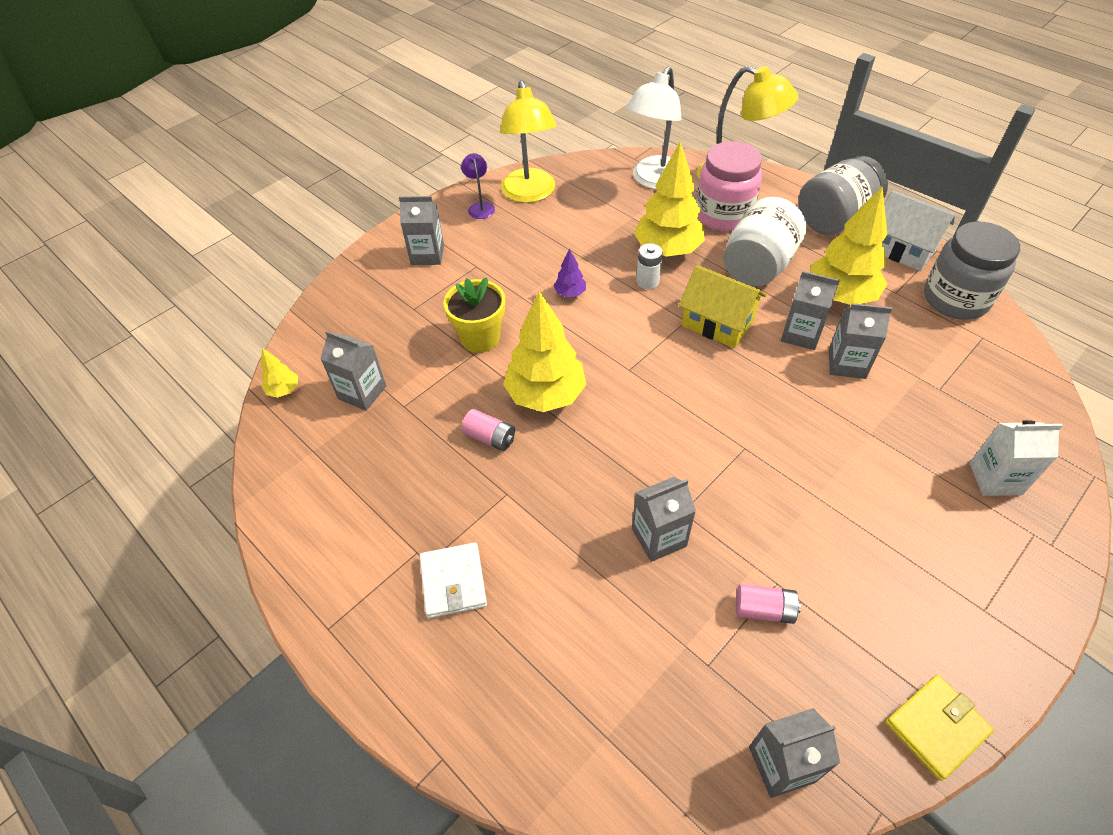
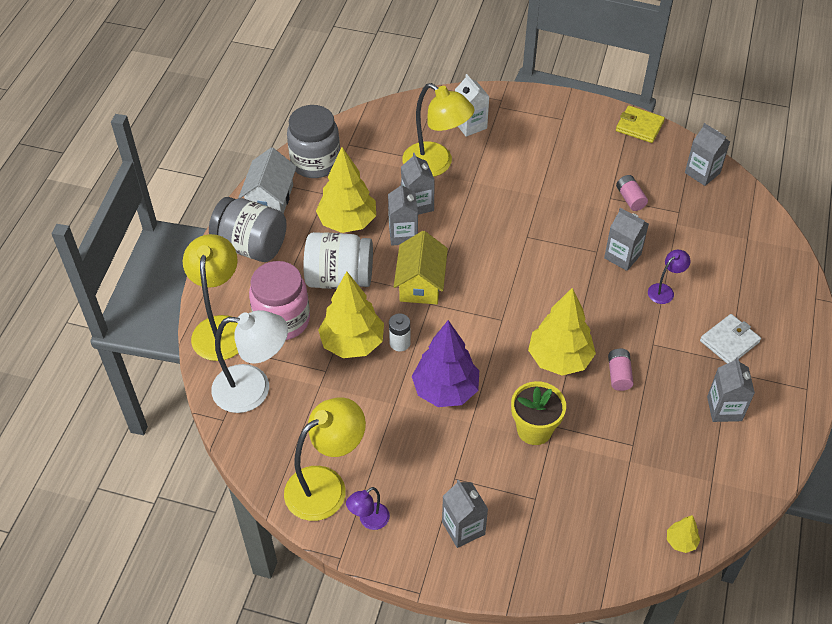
camera: 120 degrees left, 0 degrees up
(362, 392) = (642, 481): grey carton -> grey carton (724, 409)
(570, 293) = (445, 390): purple tree -> purple tree, size x2.21
(575, 554) = (664, 290): none -> purple lamp
(916, 408) = (436, 165): none -> yellow lamp

